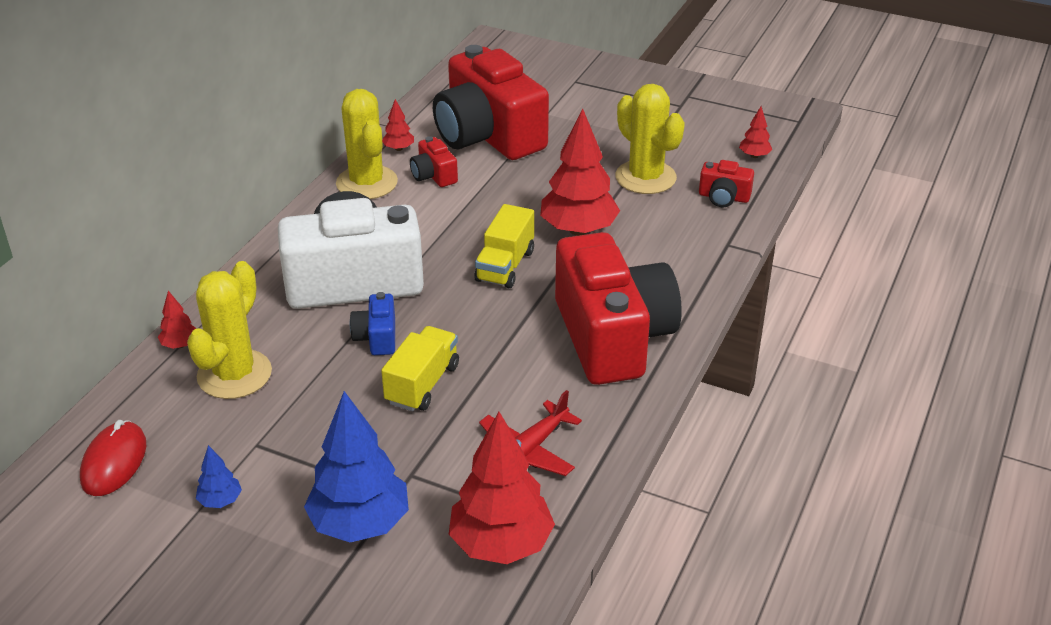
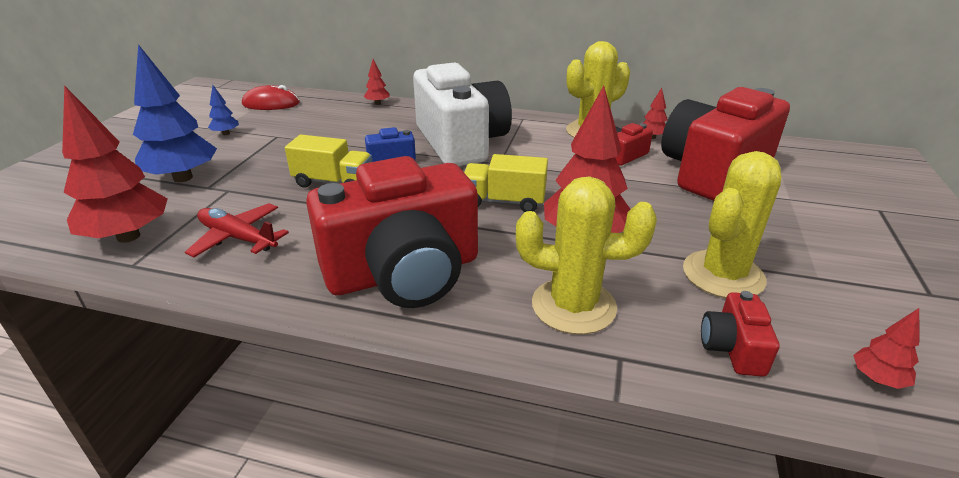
camera: 80 degrees right, 5 degrees down
(234, 374) = (348, 121): yellow cactus -> yellow cactus (573, 306)

